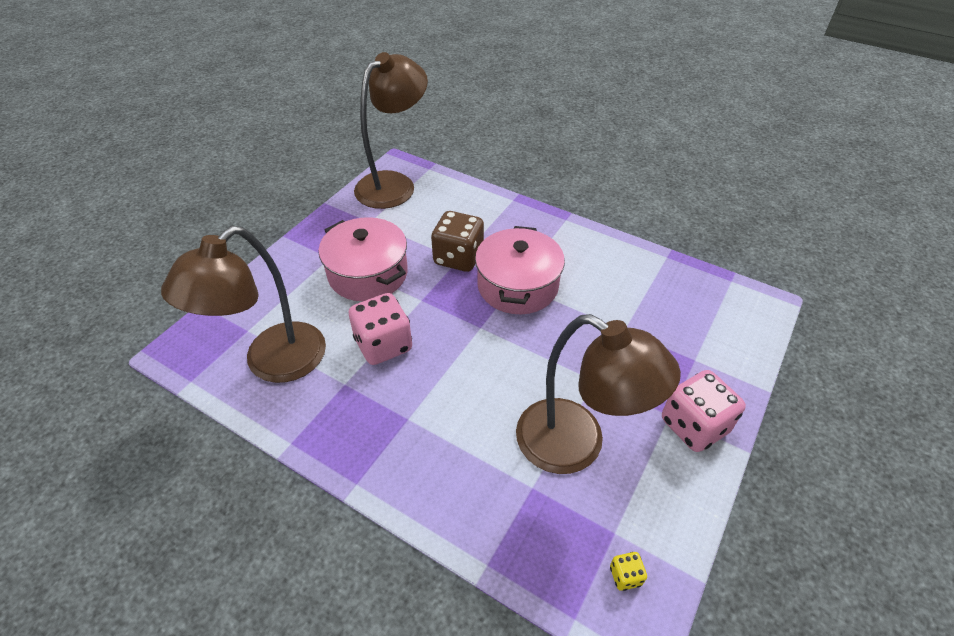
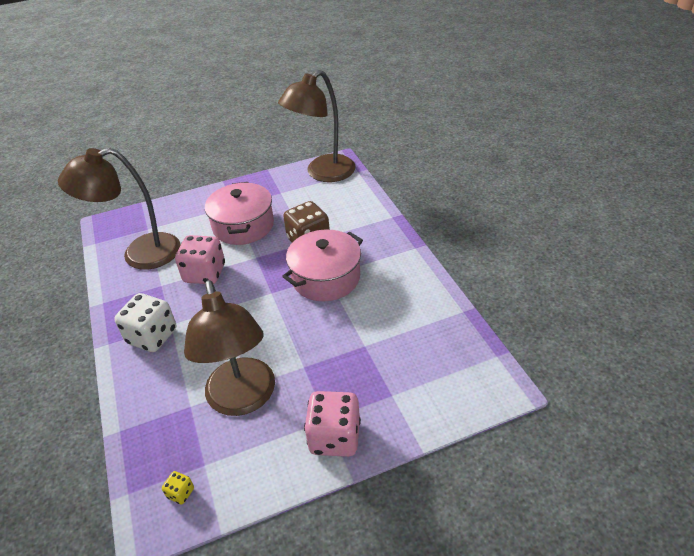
camera: 40 degrees right, 5 degrees down
(394, 184) = (323, 173): brown lamp -> brown lamp turned 150 degrees clockwise
(402, 443) = (152, 336): none -> white dice

